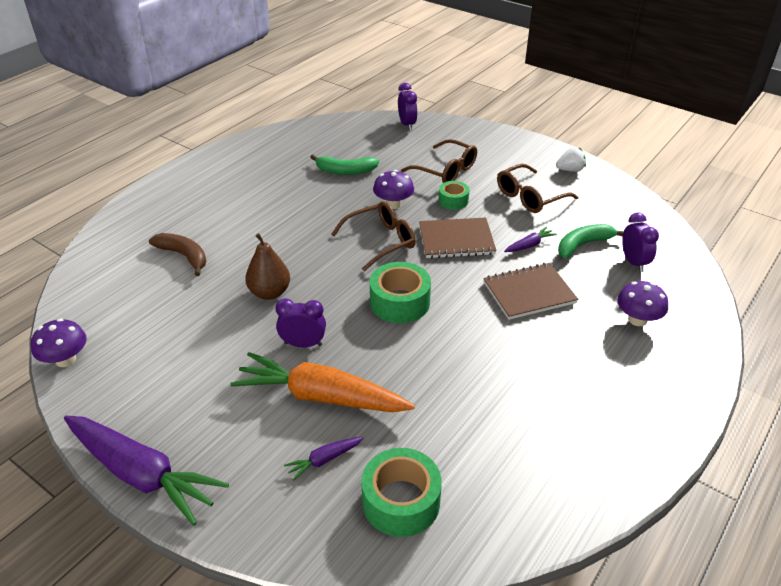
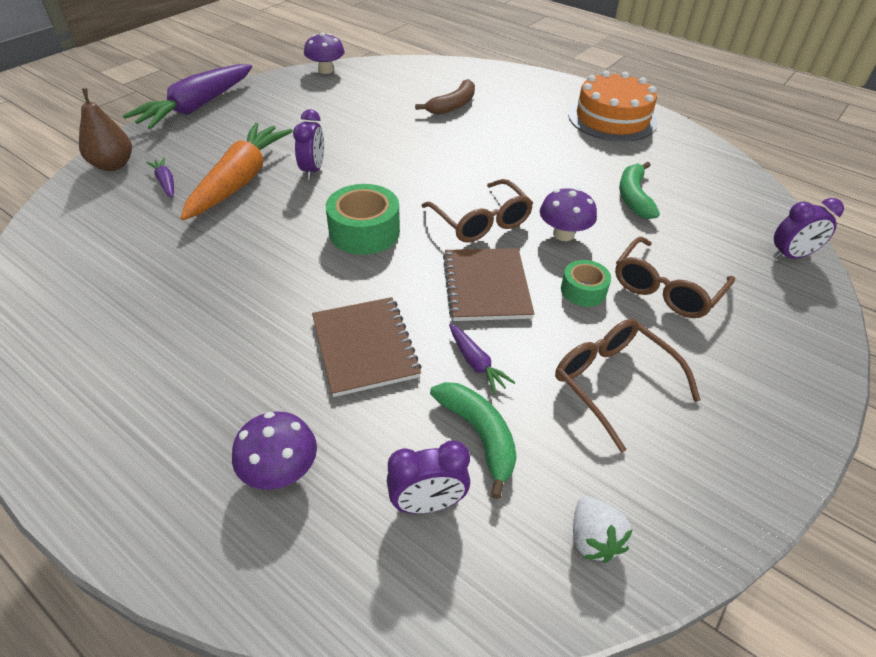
camera: 90 degrees right, 5 degrees up
(227, 169) = (612, 119): none -> orange cake
(269, 292) = (393, 151): brown pear -> brown pear (113, 165)
(401, 501) = (97, 222): green tape -> none
(570, 170) = (726, 461): white strawberry -> white strawberry (593, 539)

